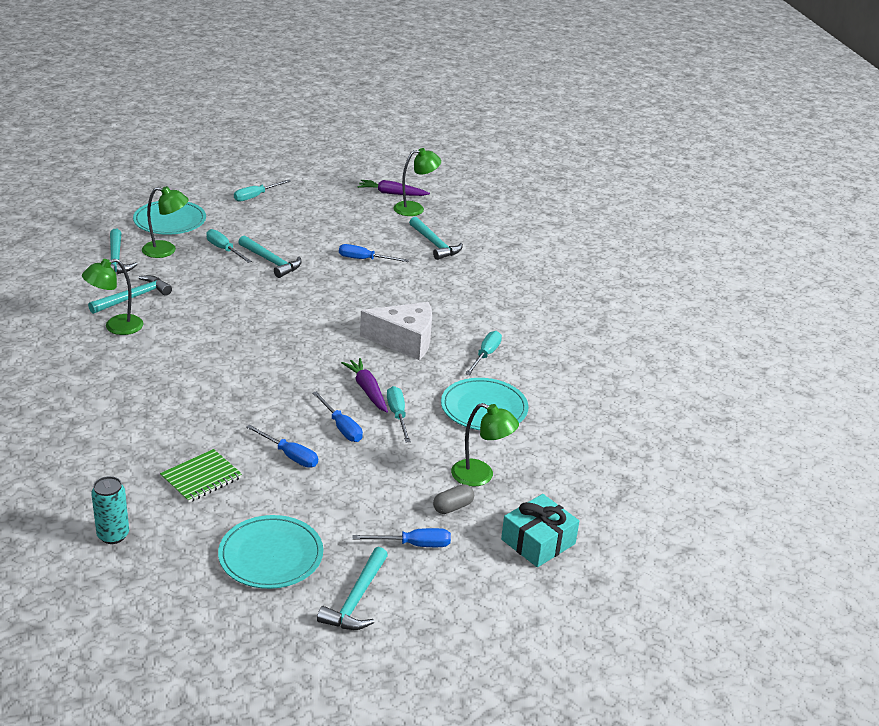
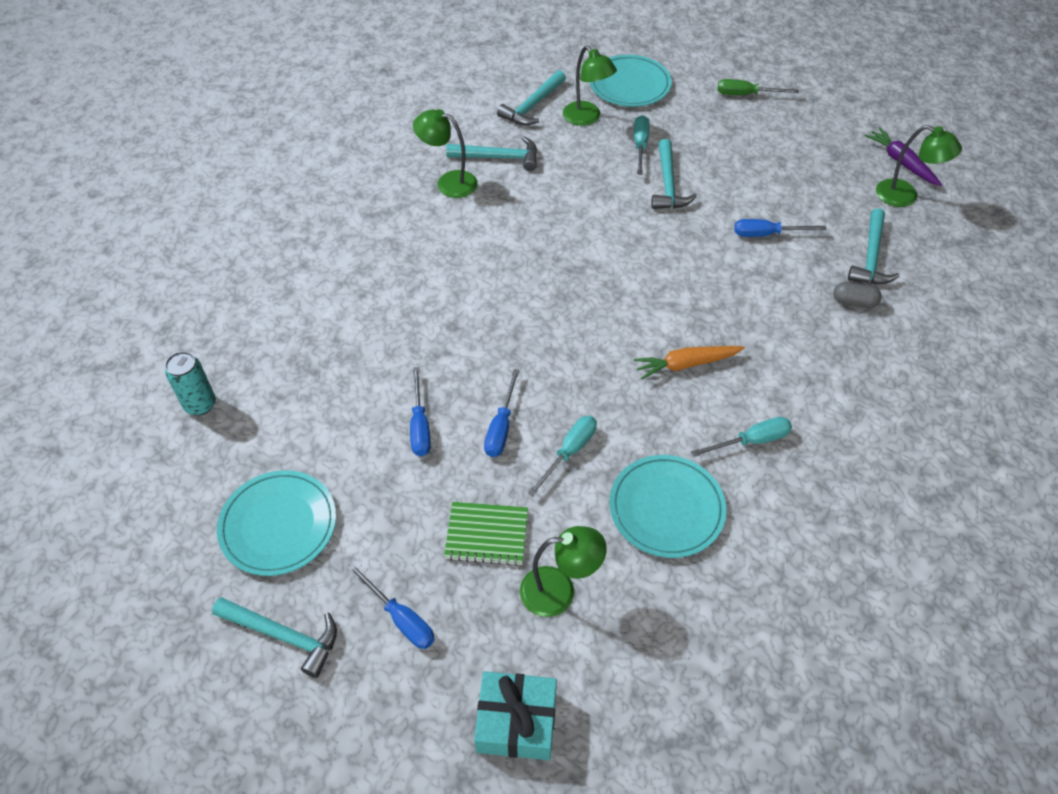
camera: 50 degrees right, 20 degrees up
(201, 478) = (325, 395): green notebook -> green notebook (486, 535)
(256, 196) = (746, 94): turquoise screwdriver -> green screwdriver
(357, 599) = (284, 635): turquoise hammer -> turquoise hammer turned 135 degrees counterclockwise
(364, 259) = (767, 234): blue screwdriver -> blue screwdriver turned 60 degrees counterclockwise
(367, 390) = (577, 400): purple carrot -> none
(404, 341) = (686, 364): white cheese -> orange carrot
(453, 507) = (487, 605): grey capsule -> grey capsule (854, 302)
(480, 476) = (559, 591): green lamp -> green lamp turned 75 degrees counterclockwise

